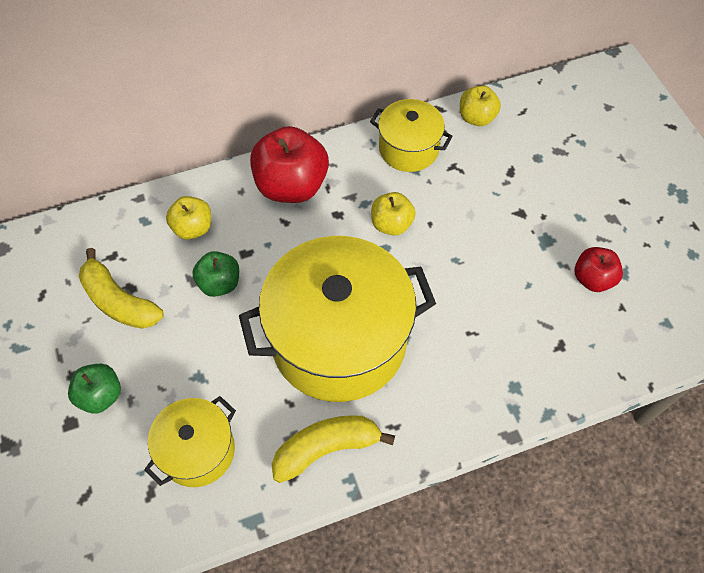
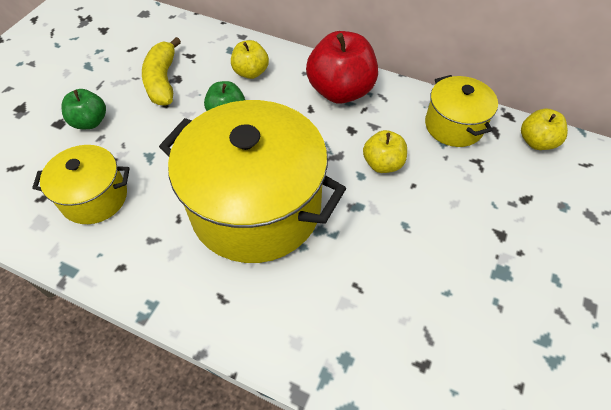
camera: 45 degrees right, 5 degrees down
(326, 448) = (163, 269): yellow banana -> none
(592, 279) = (515, 338): red apple -> none

